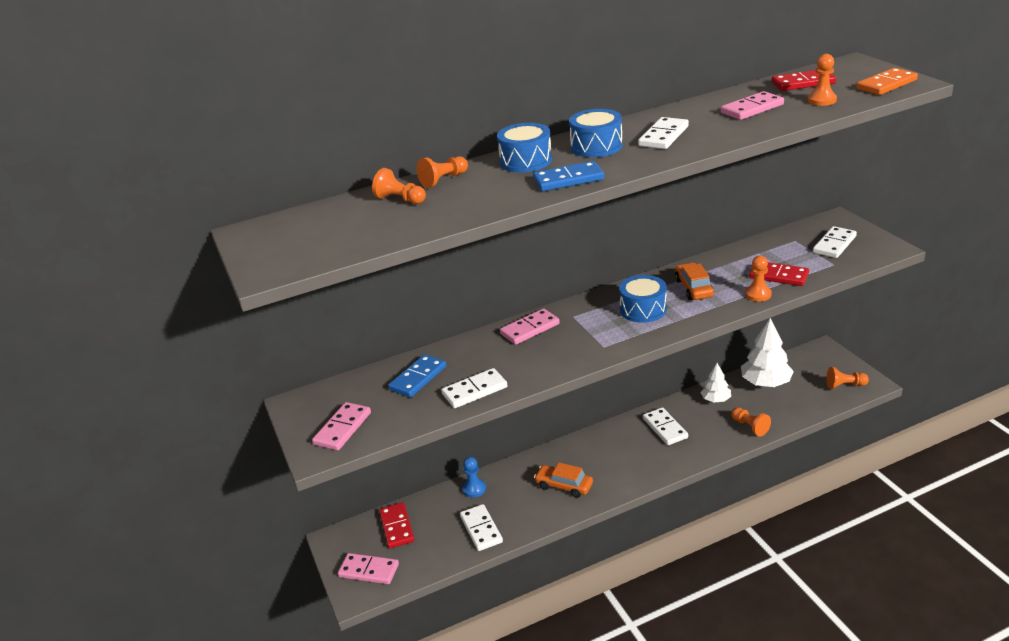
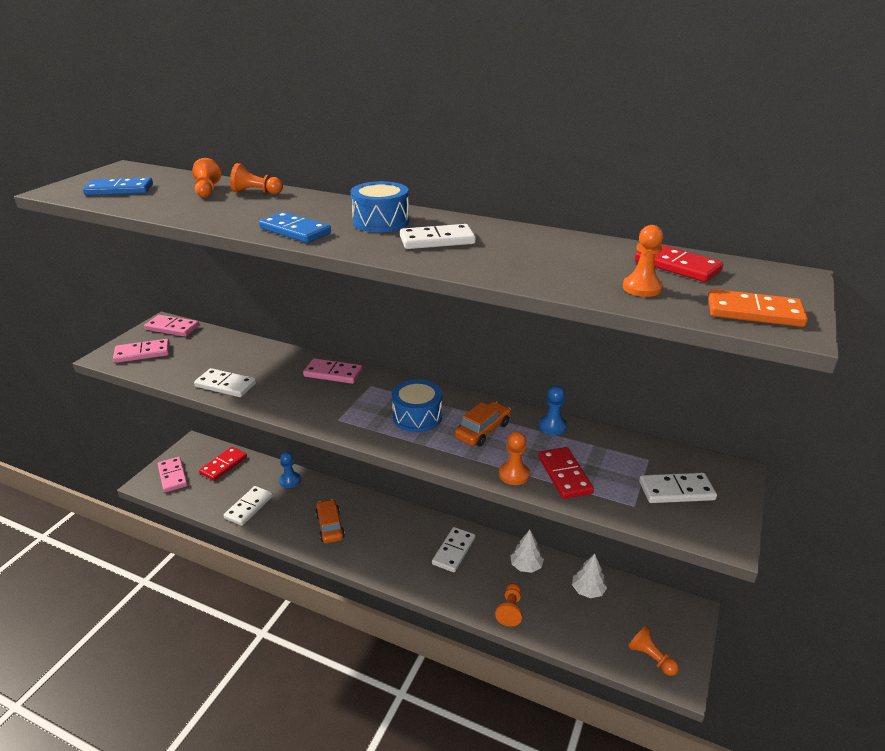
camera: 45 degrees right, 0 degrees up
(418, 378) = (225, 355): blue domino -> blue domino (119, 190)
(526, 161) = (321, 207): blue drum -> none
(720, 259) = (552, 426): none -> blue pawn
(752, 109) = (563, 260): pink domino -> pink domino (172, 328)
(766, 382) = (588, 590): white tree -> white tree, size x0.58

